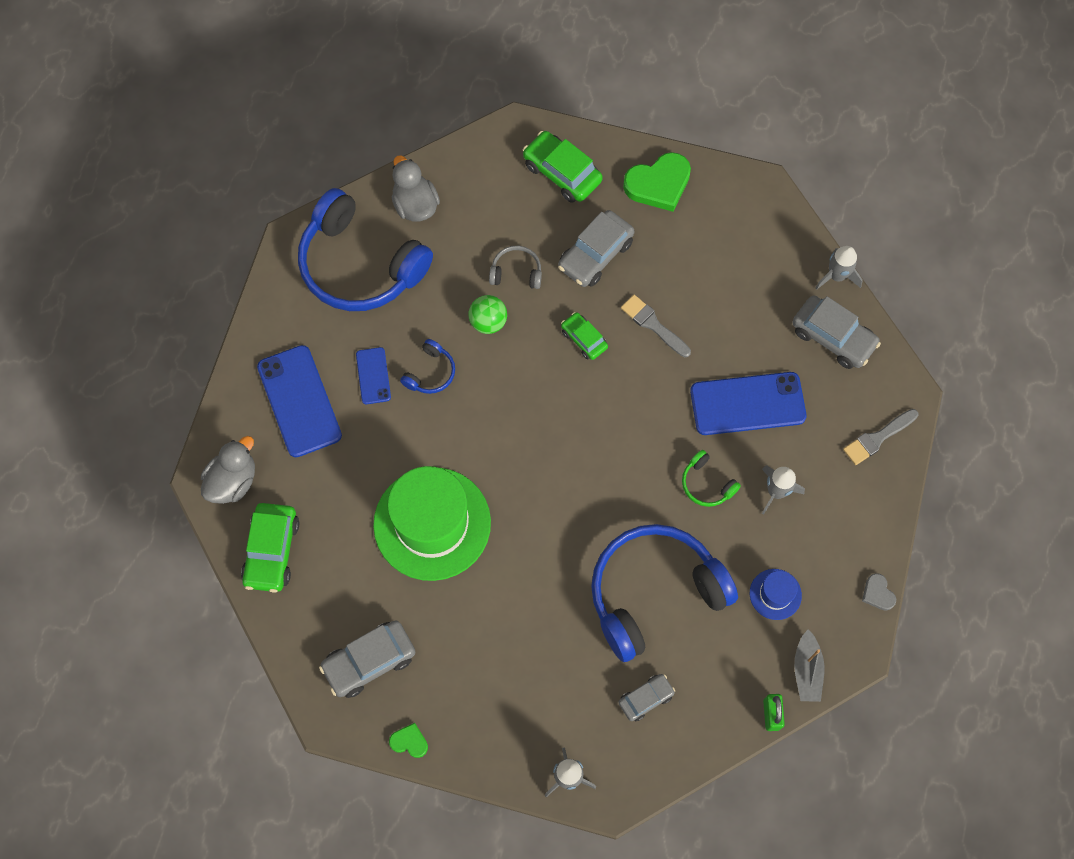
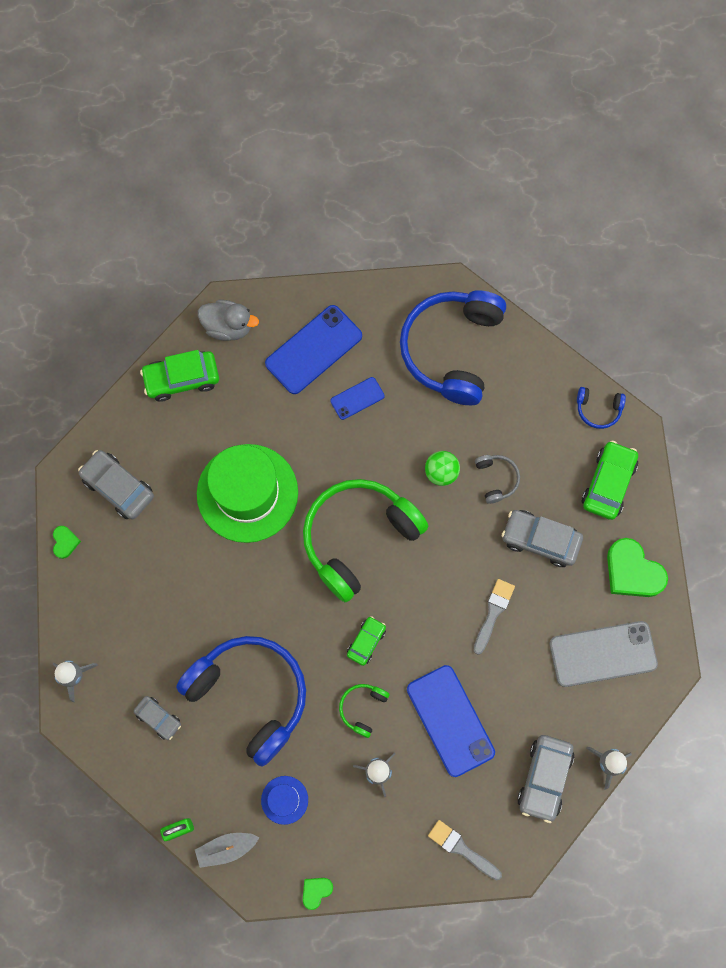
camera: 70 degrees right, 5 degrees up
(415, 205) = (525, 372): grey duck -> none
(430, 373) = (377, 442): blue headphones -> blue headphones (598, 409)
(526, 426) = (358, 538): none -> green headphones
(584, 339) = (456, 558): green car -> green car (366, 641)
(730, 240) = (603, 654): none -> grey phone
(877, 593) = (316, 891): grey heart -> green heart

